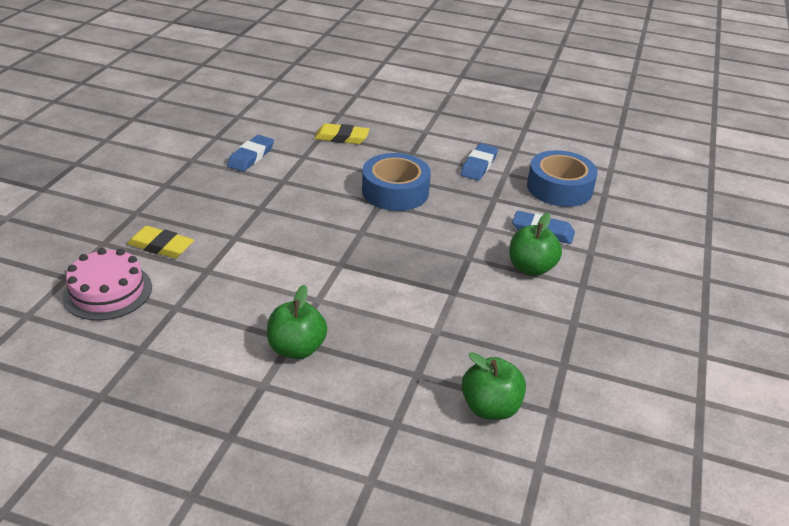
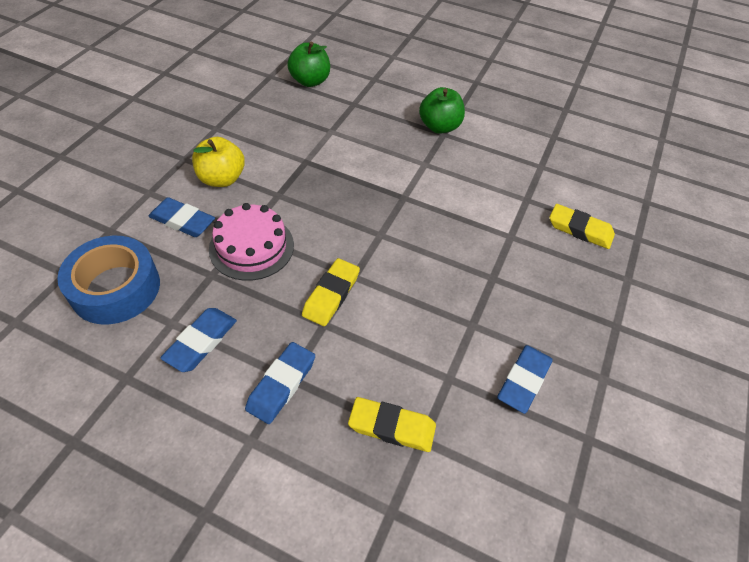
camera: 175 degrees left, 15 degrees up
(108, 291) = (603, 184): pink cake -> pink cake (251, 247)
(395, 191) = (331, 295): blue tape -> yellow eraser
(416, 150) = (281, 384): none -> blue eraser
(531, 268) = (222, 179): green apple -> yellow apple

